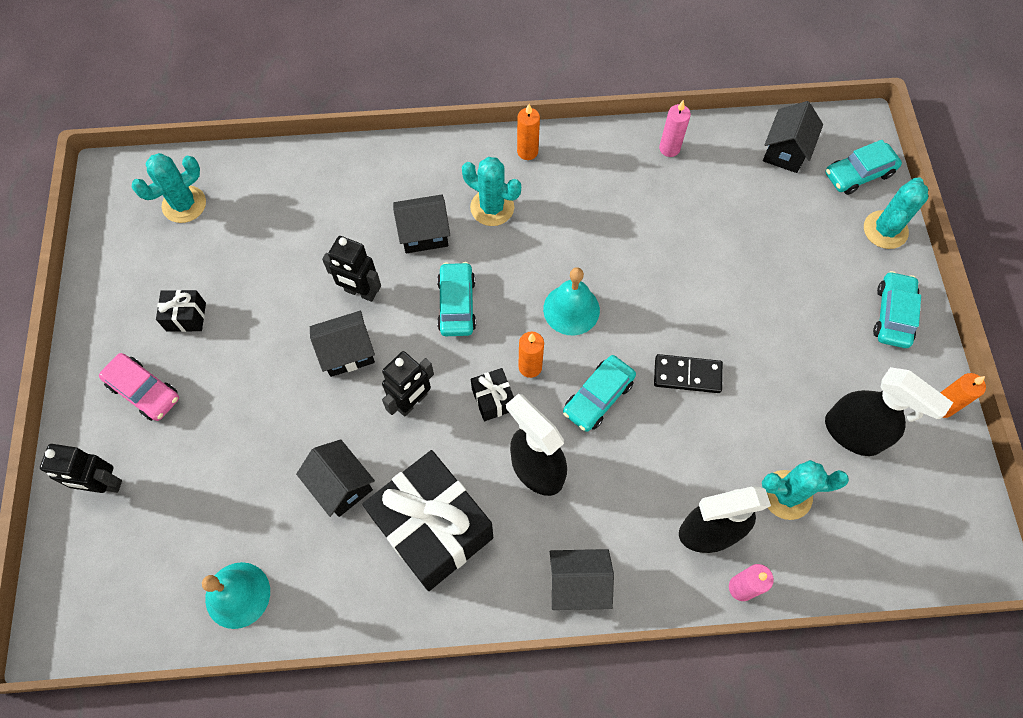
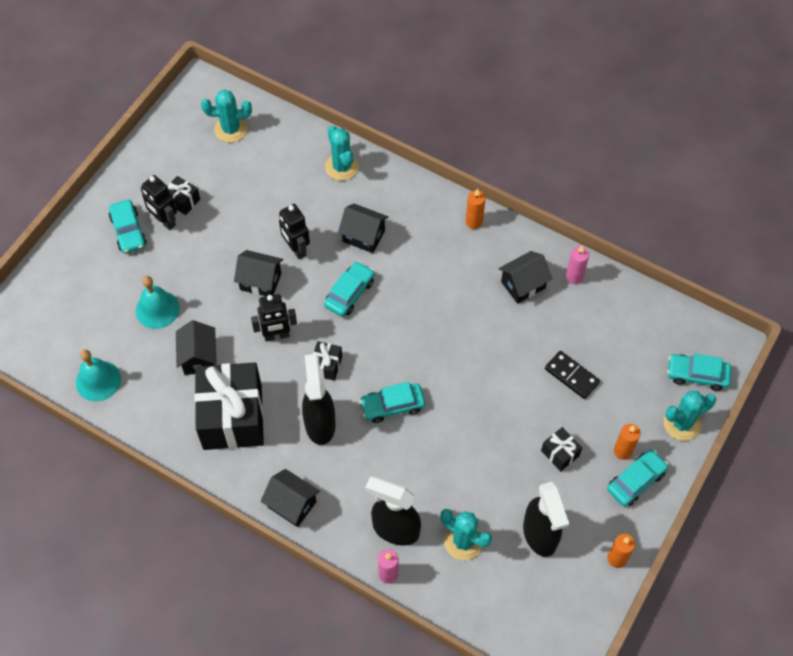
camera: 35 degrees right, 5 degrees down
(104, 484) = (70, 271): black robot -> black robot (164, 221)
(144, 391) = (128, 231): pink car -> turquoise car
(492, 207) = (421, 245): turquoise cactus -> turquoise cactus (342, 167)
(530, 367) = (365, 360): orange candle -> orange candle (622, 451)
(571, 309) = (420, 341): turquoise bell -> turquoise bell (157, 309)
(687, 375) = (461, 429): black domino -> black domino (571, 376)
(785, 151) = (656, 328): black house -> black house (523, 285)
(801, 335) = (560, 453): none -> black gift

